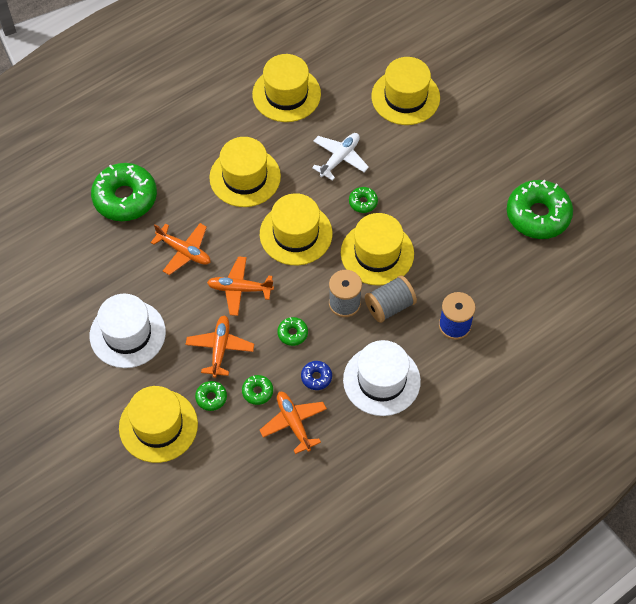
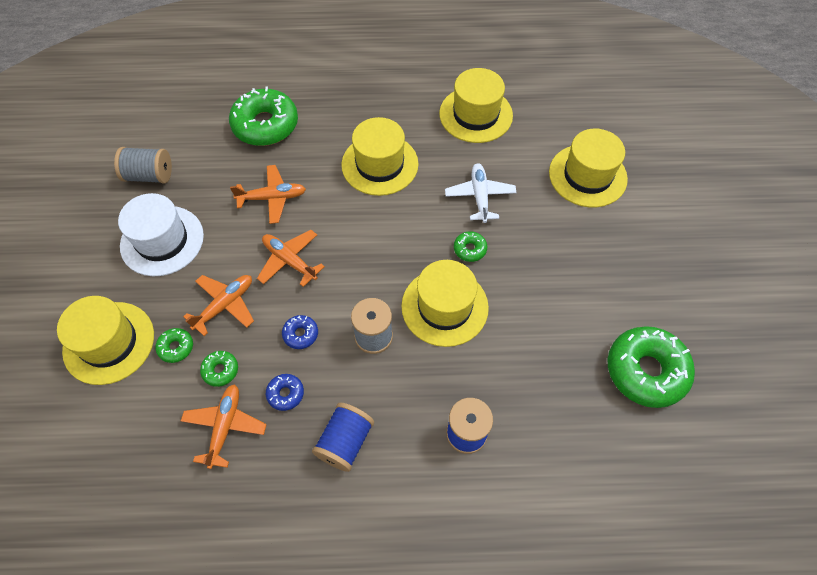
camera: 35 degrees right, 0 degrees up
(184, 251) = (272, 198): orange plane -> orange plane turned 75 degrees counterclockwise
(292, 333) = (300, 334): green donut -> blue donut
(296, 234) = (382, 241): yellow hat -> none
(340, 158) = (480, 196): white plane -> white plane turned 75 degrees counterclockwise
(381, 380) = (345, 442): white hat -> blue spool
(389, 306) = (415, 368): grey spool -> grey spool (149, 175)

